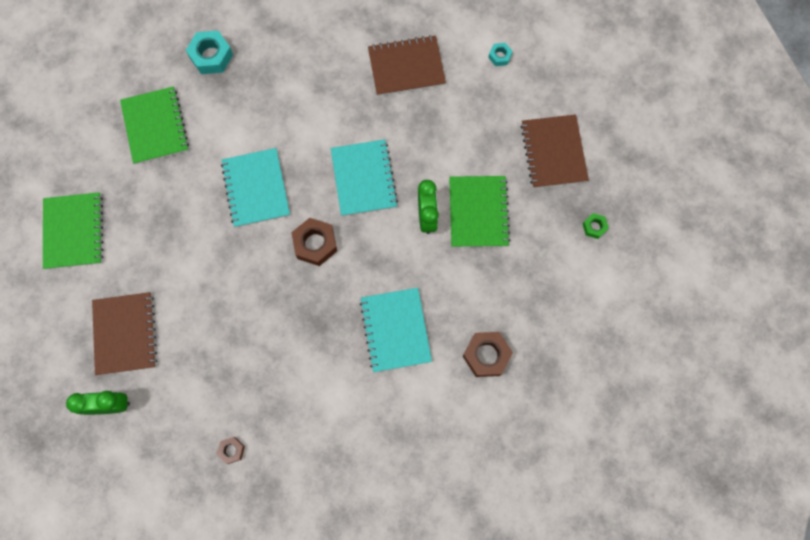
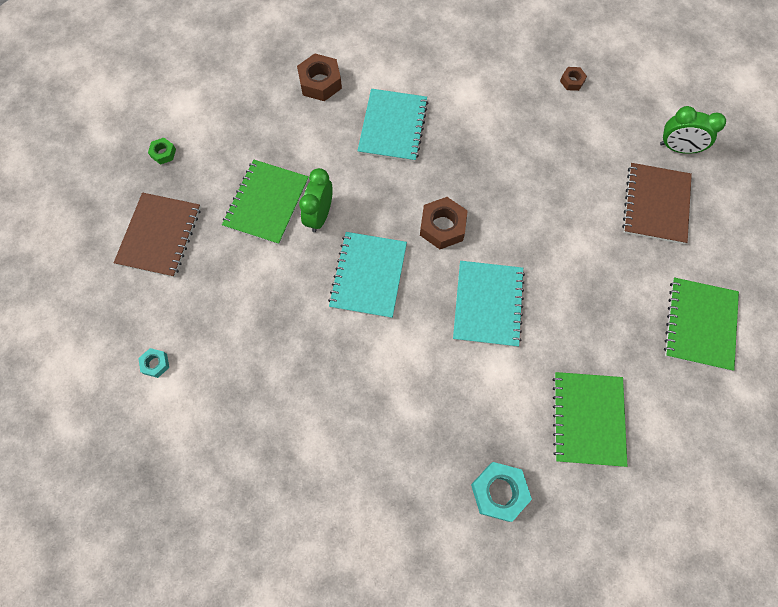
camera: 160 degrees left, 5 degrees down
(406, 67) = (267, 389): brown notebook -> none

